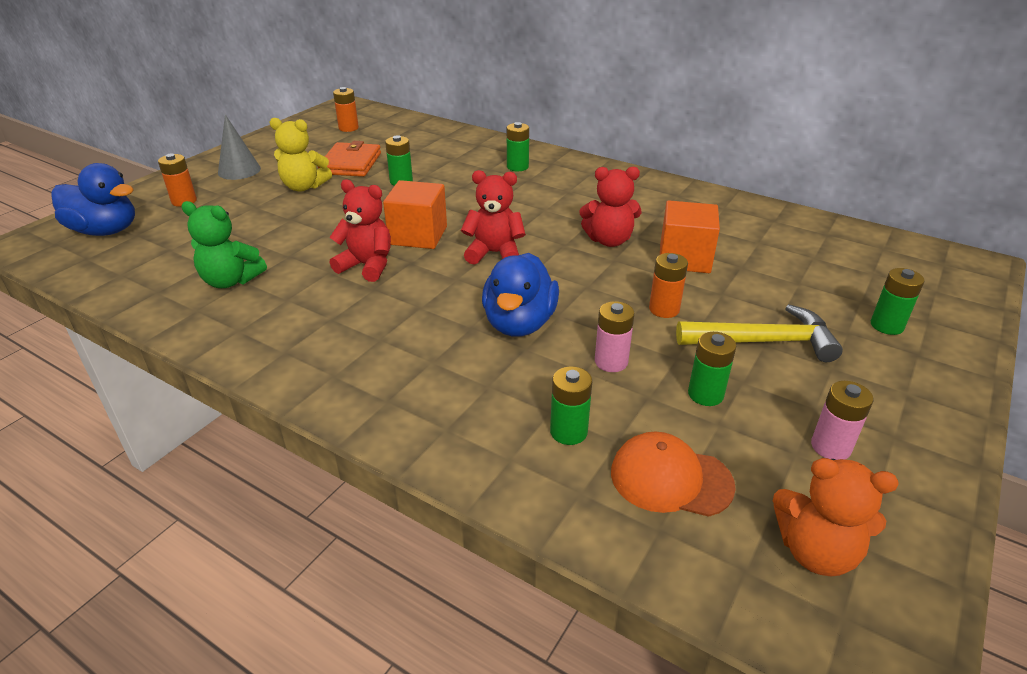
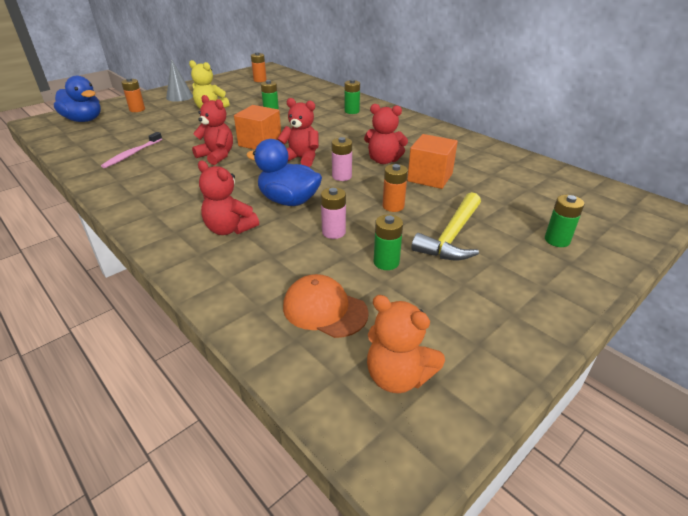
camera: 15 degrees right, 0 degrees up
(231, 281) = (132, 154): green teddy bear -> pink toothbrush
(351, 163) = (247, 99): orange wallet -> none
(464, 382) = (229, 229): none -> red teddy bear
(519, 323) = (288, 201): blue duck -> blue duck turned 90 degrees clockwise
(568, 432) = (275, 269): green battery -> none
(763, 341) = (452, 236): yellow hammer -> yellow hammer turned 105 degrees clockwise
(830, 447) = (457, 311): pink battery -> pink battery (342, 176)

